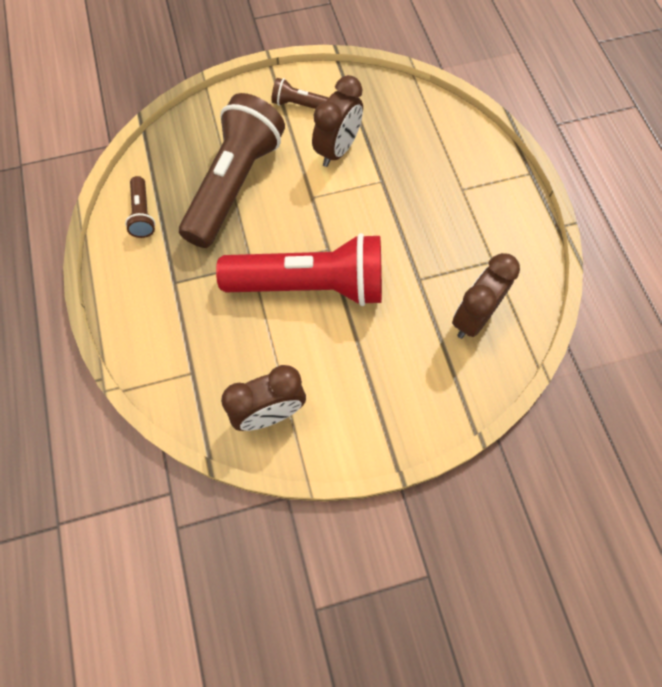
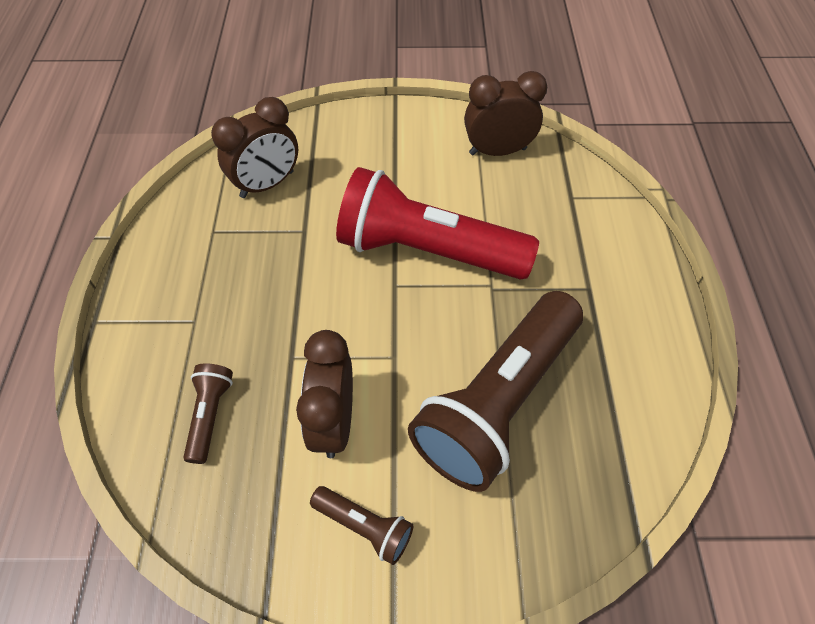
camera: 165 degrees left, 10 degrees down
(142, 214) = (633, 387): brown flashlight -> brown flashlight (210, 415)
(337, 150) = (334, 421): brown clock -> brown clock turned 45 degrees counterclockwise

